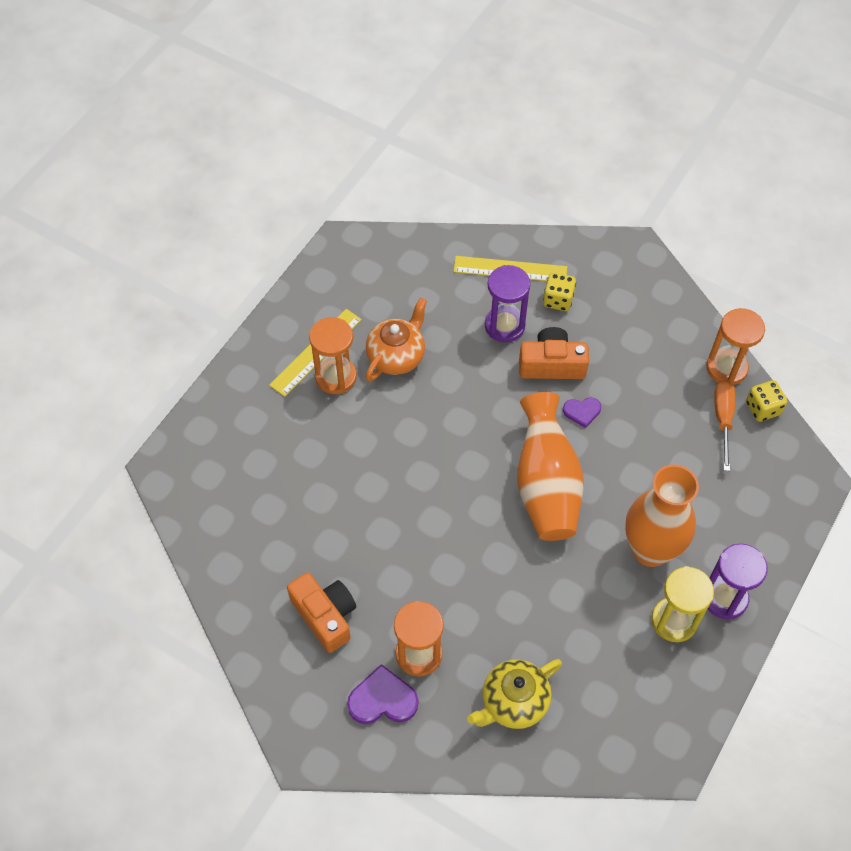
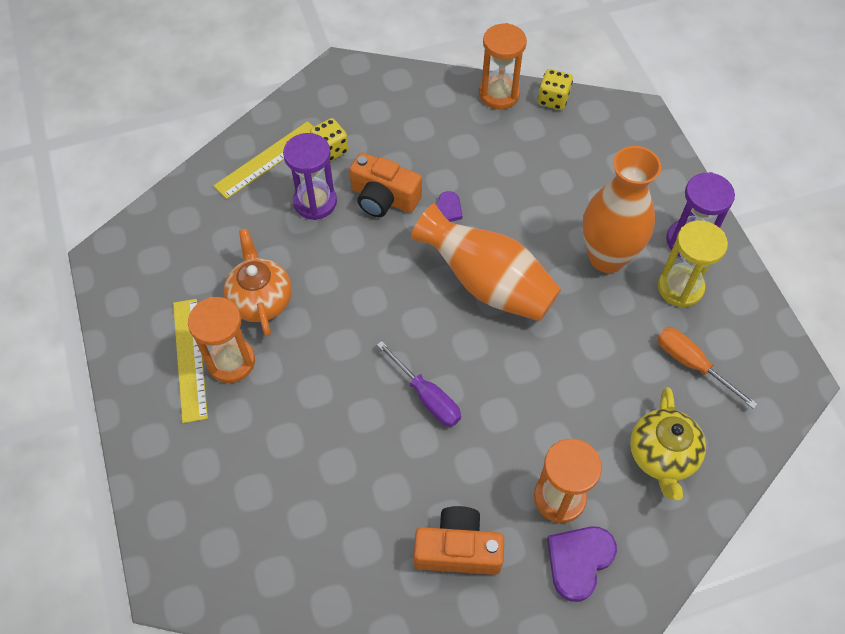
camera: 50 degrees left, 0 degrees up
(419, 513) = (427, 396): none -> purple screwdriver
(551, 364) = (383, 198): orange camera -> orange camera turned 105 degrees counterclockwise
(723, 419) = (539, 129): orange screwdriver -> orange screwdriver (692, 364)

